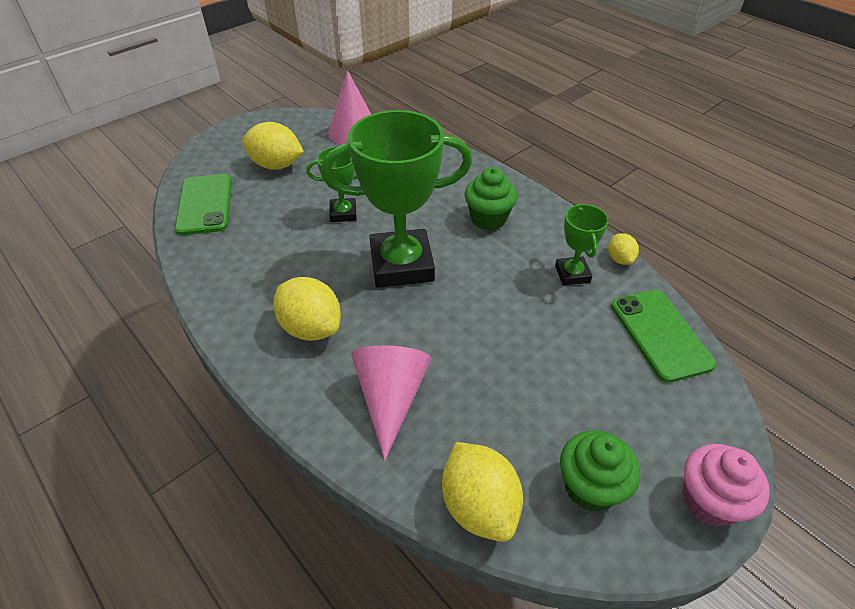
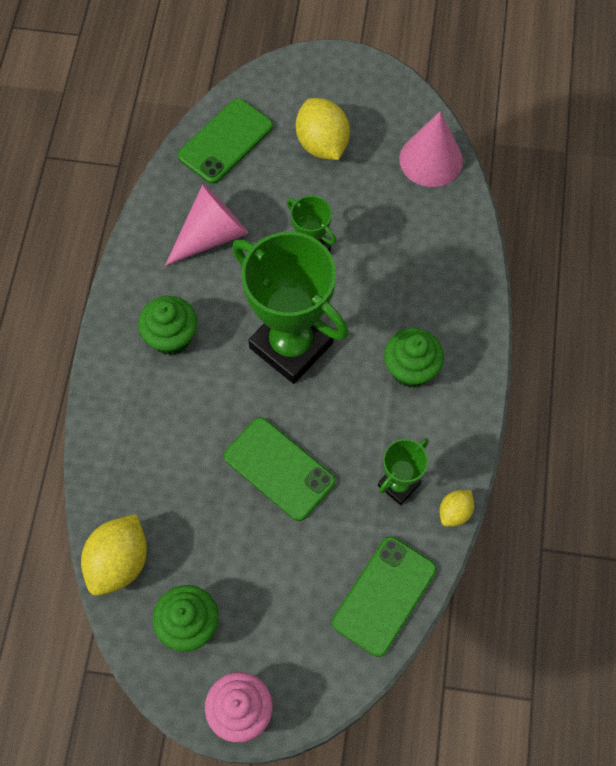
camera: 50 degrees right, 20 degrees up
(311, 328) = (171, 337): yellow lemon -> green cupcake
(391, 398) = (156, 443): pink cone -> pink cone (211, 235)
(496, 331) = (279, 469): none -> green phone

